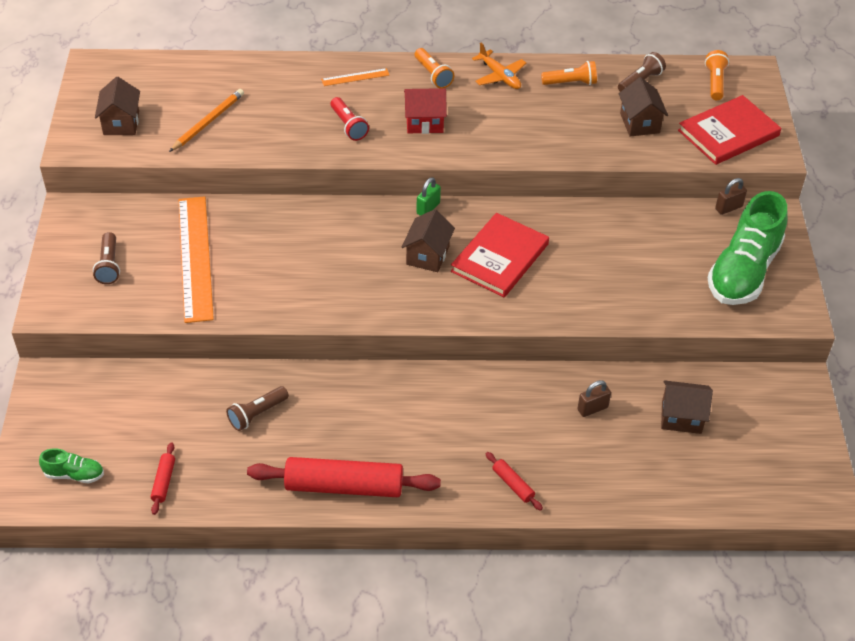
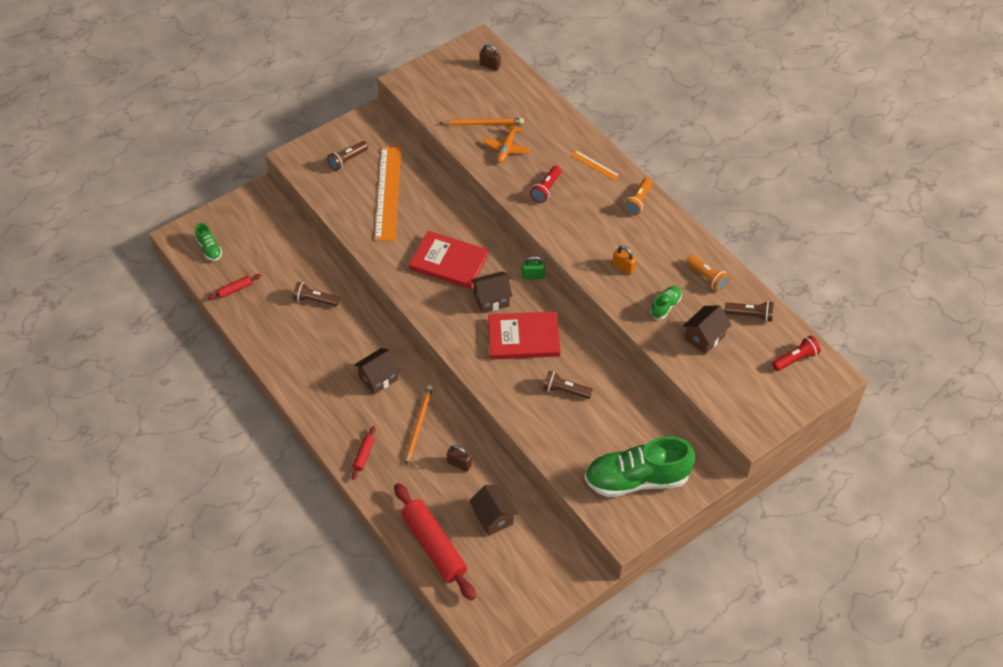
camera: 55 degrees right, 5 degrees up
(121, 123) = (444, 87): brown house -> brown house (378, 378)
(195, 258) = (387, 193): orange ruler -> orange ruler turned 45 degrees counterclockwise
(344, 486) = (297, 373): red rolling pin -> red rolling pin (434, 546)
(424, 122) = (587, 224): red house -> none
(499, 76) = (673, 236): orange plane -> orange plane (507, 148)
(504, 128) = (623, 267): none -> orange padlock
(512, 414) = (418, 424): none -> orange pencil
(579, 127) = (665, 306): none -> green shoe
(594, 263) = (565, 390): none -> brown flashlight
(715, 82) = (795, 359): orange flashlight -> red flashlight
(728, 133) = (746, 394): red book -> red book (449, 262)
(728, 208) = (693, 439): brown padlock -> brown padlock (490, 66)

